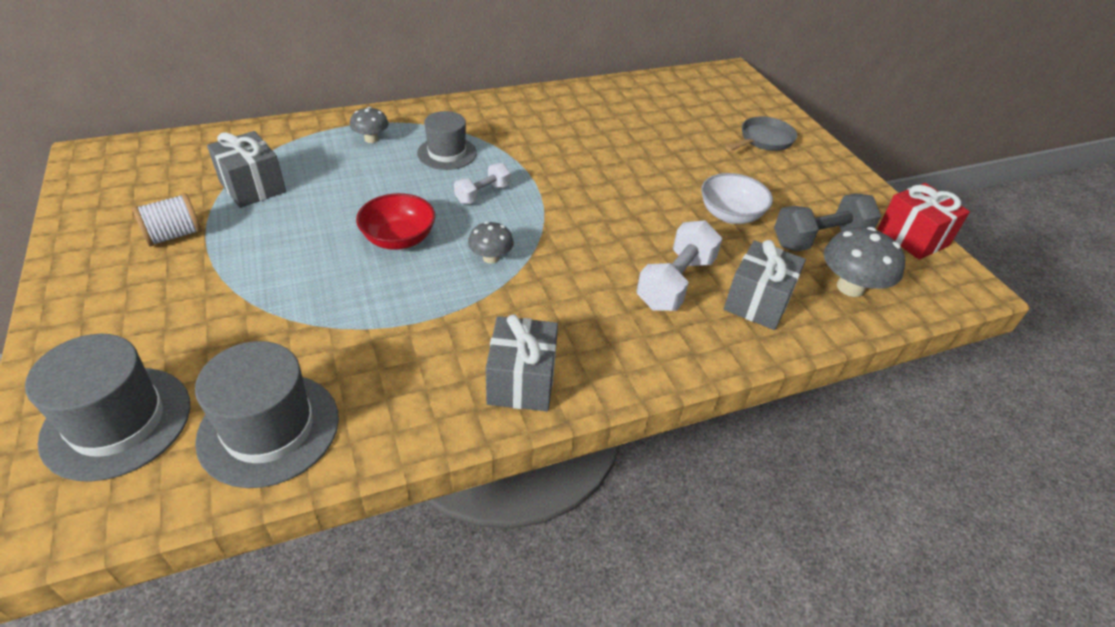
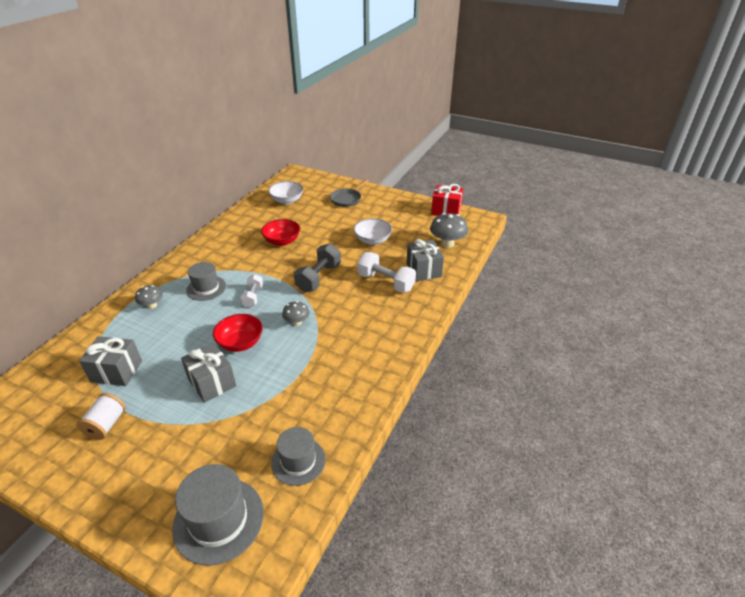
camera: 40 degrees left, 5 degrees down
(269, 428) = (298, 461): grey hat -> grey hat, size x0.67
(521, 381) = (377, 361): grey gift -> grey gift (212, 382)
(604, 148) = (282, 241): none -> red bowl
(675, 101) = (287, 201): none -> white bowl
(675, 283) = (386, 282): white dumbbell -> white dumbbell turned 45 degrees counterclockwise
(764, 140) = (347, 199): grey pan -> grey pan turned 150 degrees counterclockwise
(819, 239) = (416, 231): grey dumbbell -> grey dumbbell (319, 278)

